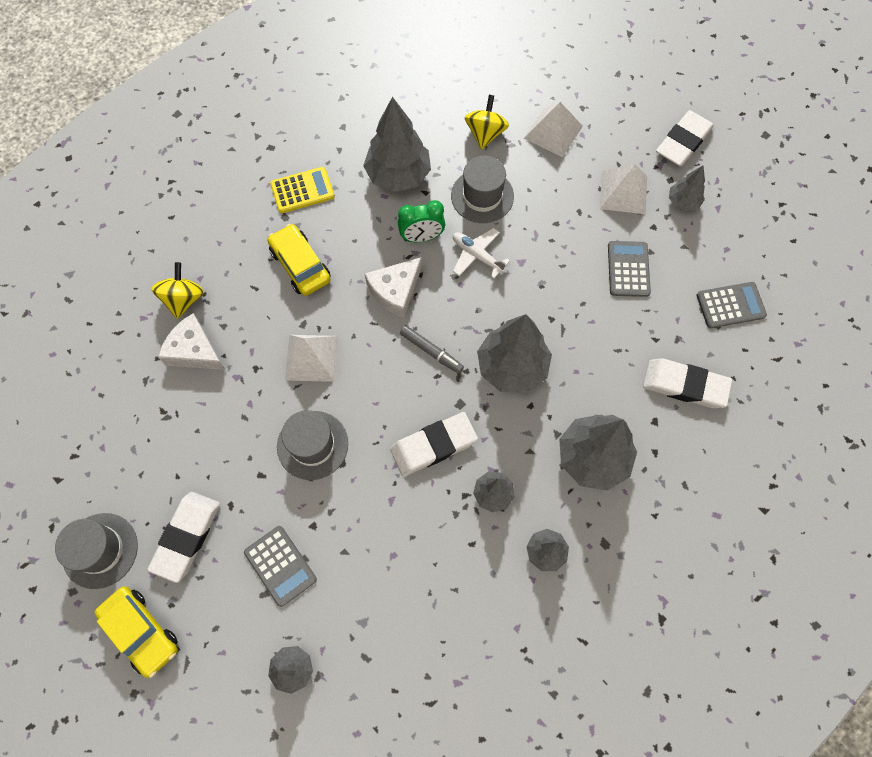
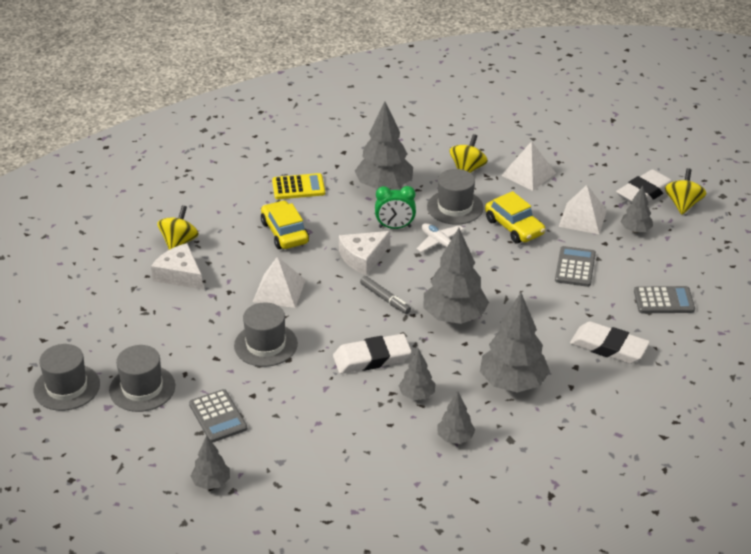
camera: 10 degrees right, 30 degrees down
(141, 631) = (88, 442): yellow car -> yellow car (514, 227)
(186, 537) = (142, 388): white eraser -> grey hat
(726, 154) = (683, 204): none -> yellow spinning top

